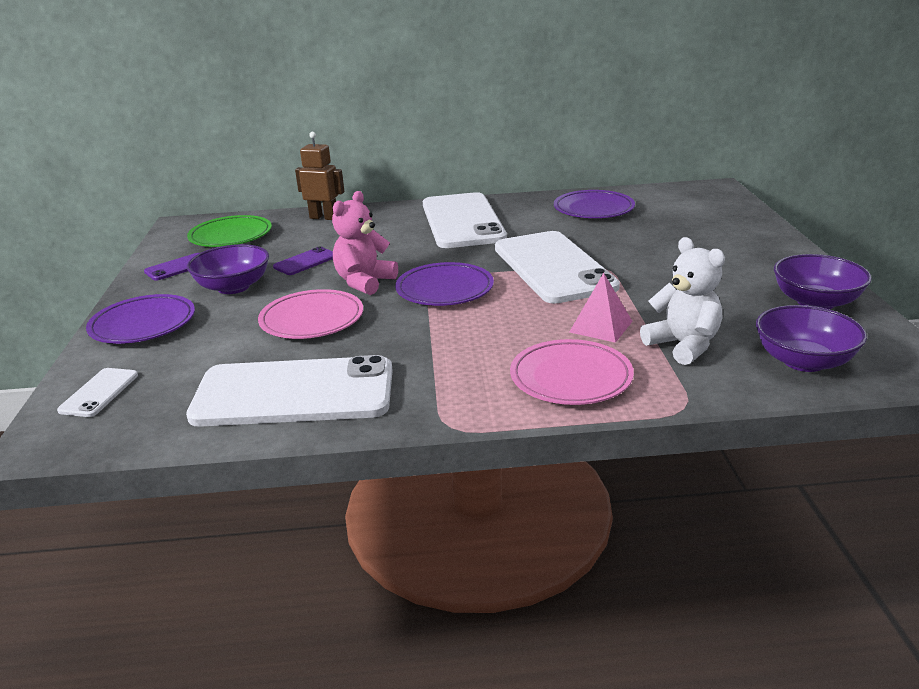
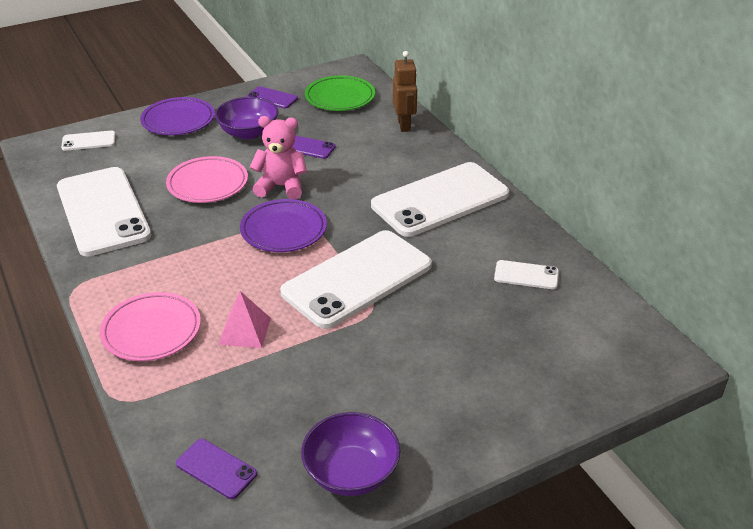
camera: 65 degrees right, 10 degrees up
(593, 209) = (526, 275): purple plate -> white phone
(683, 345) = (224, 386): white teddy bear -> none
(803, 361) = (216, 469): purple bowl -> purple phone

